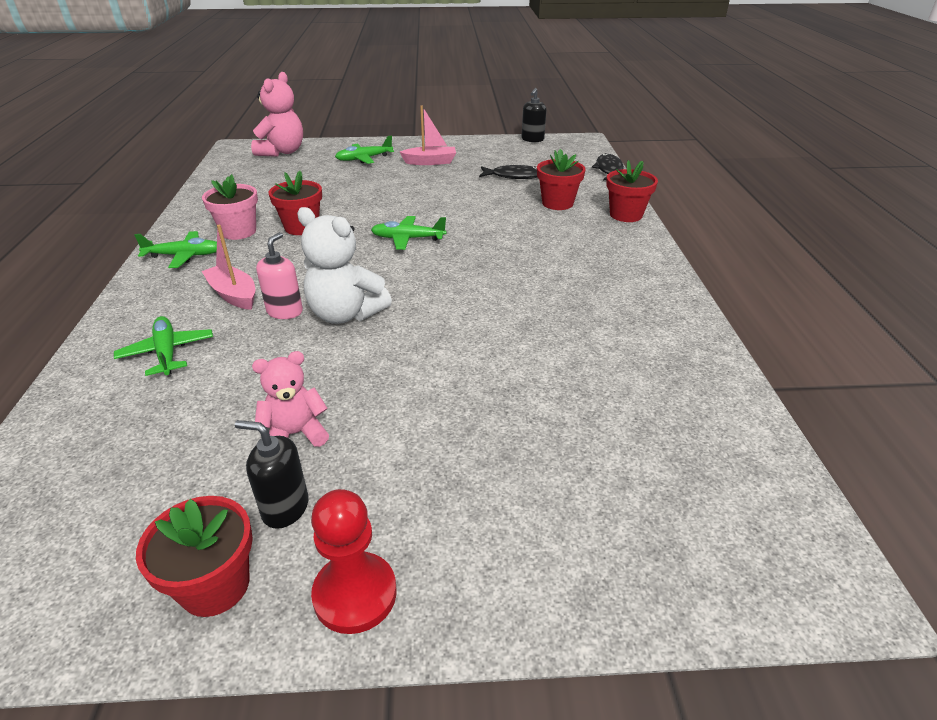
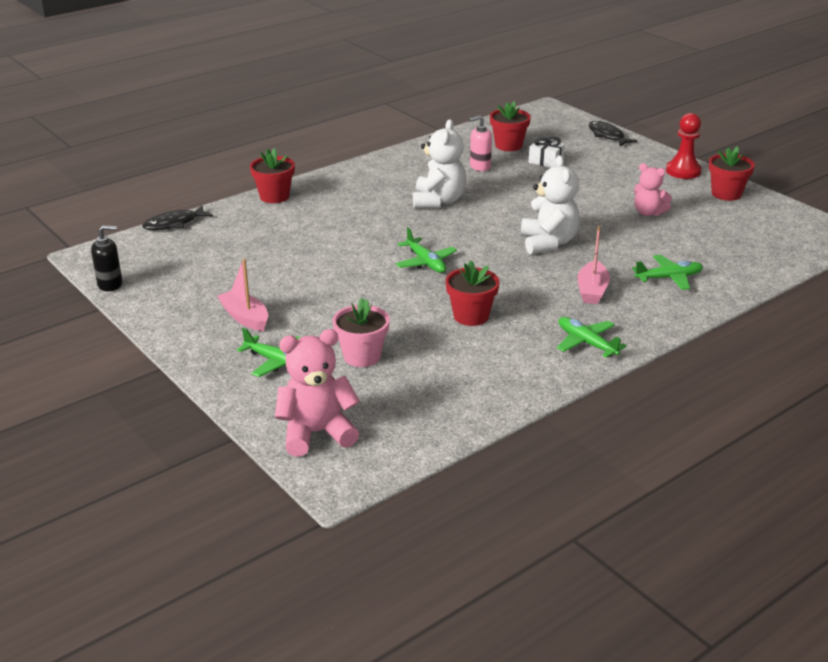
camera: 125 degrees left, 5 degrees down
(167, 352) = (669, 278): green plane -> green plane turned 135 degrees counterclockwise
(238, 231) = (519, 342): pink flower pot -> pink flower pot (362, 356)
(285, 311) = (577, 263): pink soap dispenser -> pink soap dispenser (480, 166)
(285, 508) = (681, 197): black soap dispenser -> none
(514, 176) = (238, 261): black fish -> black fish (607, 136)
(523, 289) = (438, 201): none -> white teddy bear
(557, 203) = (282, 226): red flower pot -> red flower pot (508, 145)
(560, 430) = (546, 161): none -> white gift

